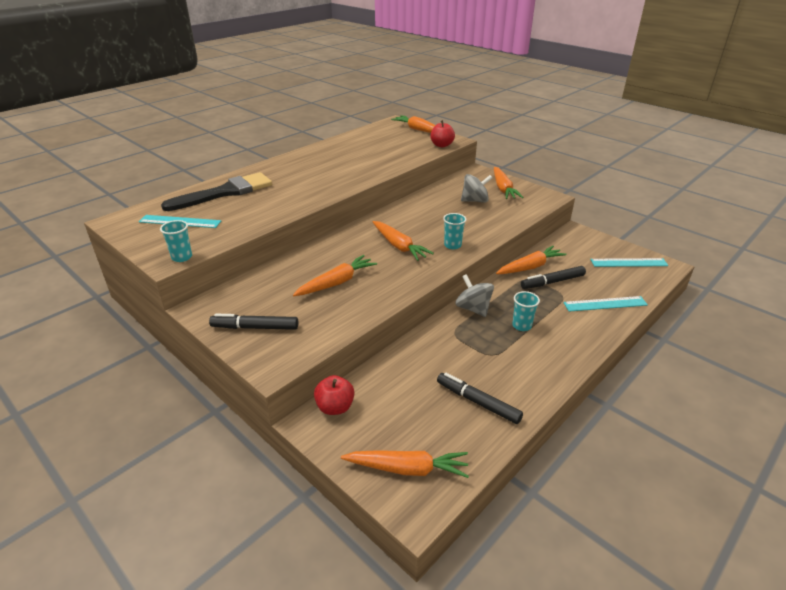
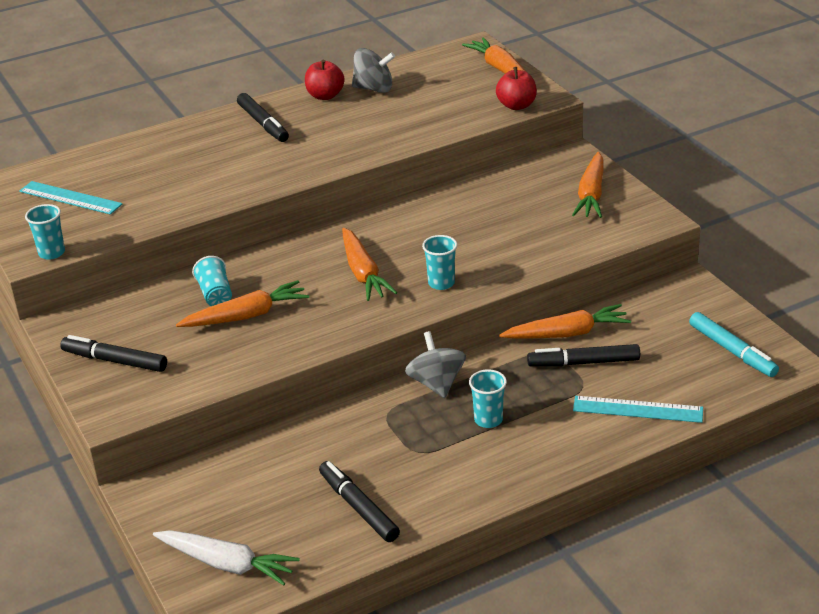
camera: 20 degrees right, 0 degrees up
(225, 192) = (148, 157): black brush -> none
(293, 167) = (263, 124): none -> black marker
(307, 272) = (215, 294): none -> turquoise cup
(335, 407) = (181, 479): red apple -> red apple (325, 96)
(407, 469) = (227, 564): orange carrot -> white carrot
(475, 201) = (529, 211): grey spinning top -> grey spinning top (374, 89)
(629, 263) = (732, 351): turquoise ruler -> turquoise marker

